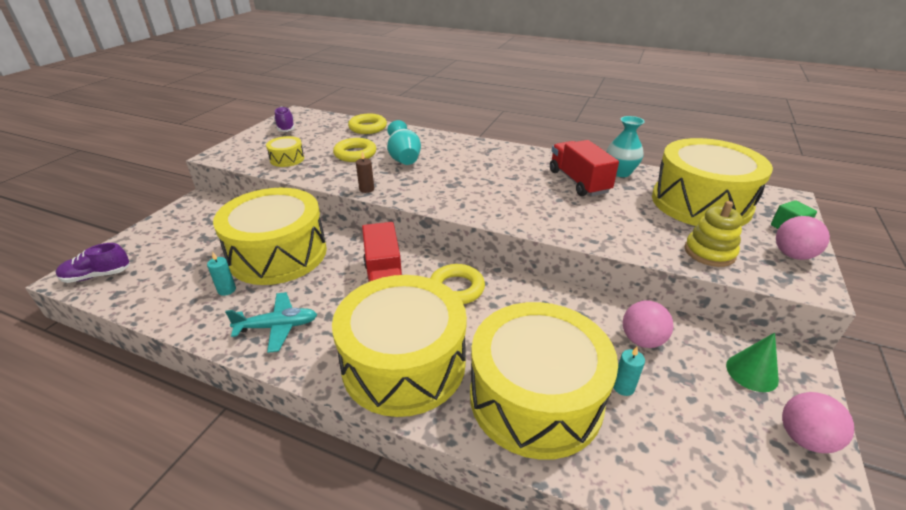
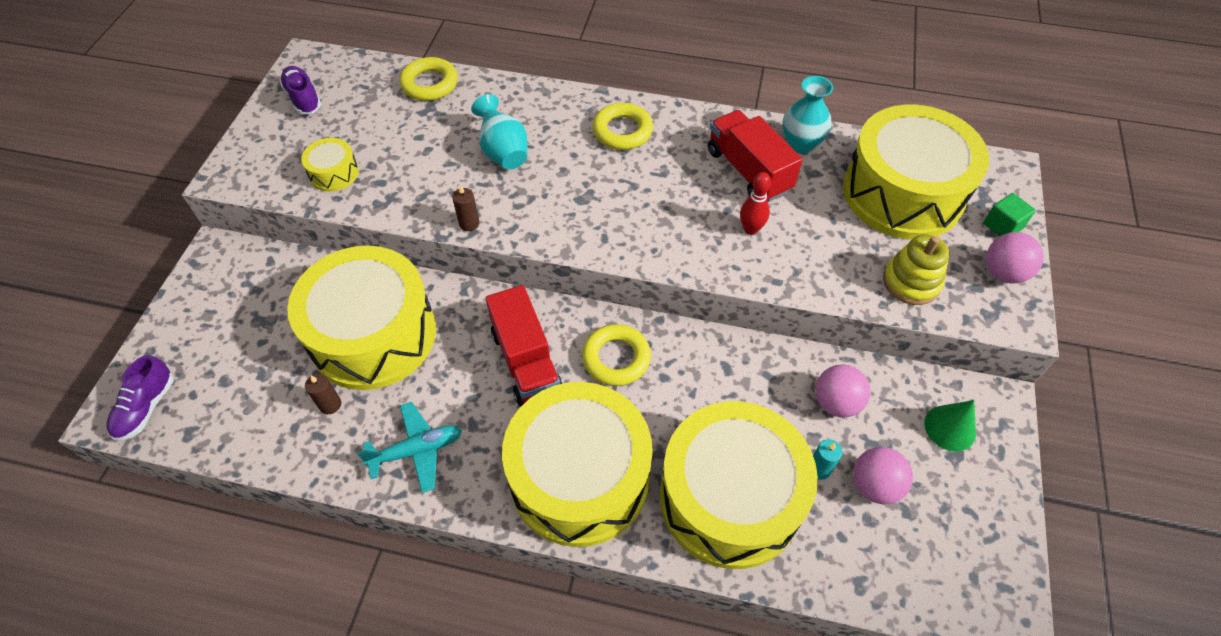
camera: 10 degrees left, 20 degrees up
(97, 276) = (146, 408): purple shoe -> purple shoe turned 45 degrees counterclockwise
(227, 290) = (330, 404): turquoise candle -> brown candle
(355, 154) = (430, 149): yellow ring -> yellow ring (622, 131)
(576, 211) = (750, 229): none -> red bowling pin
(804, 438) = (994, 500): pink ball -> pink ball (874, 485)

